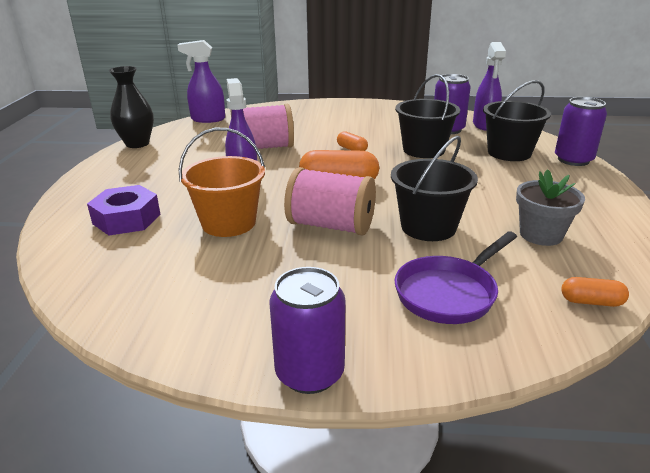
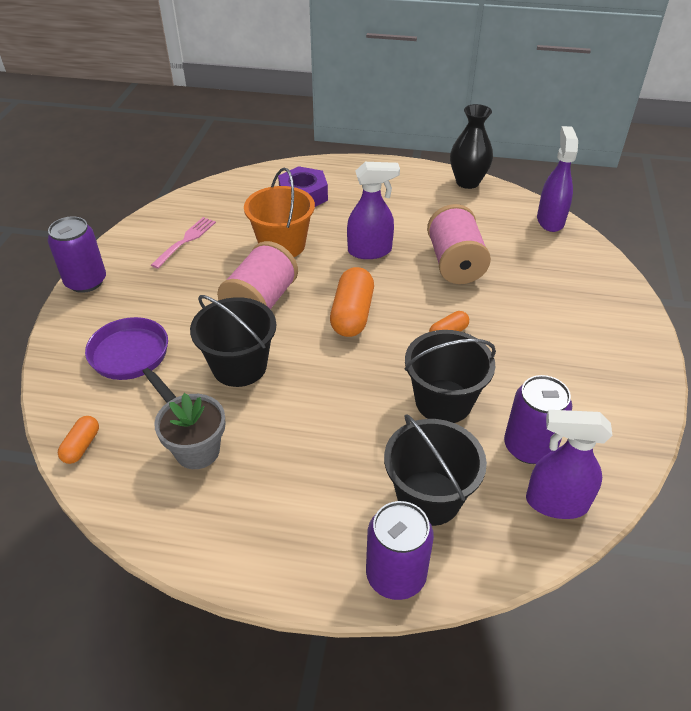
camera: 95 degrees right, 15 degrees up
(209, 292) = (186, 240): none -> pink fork

